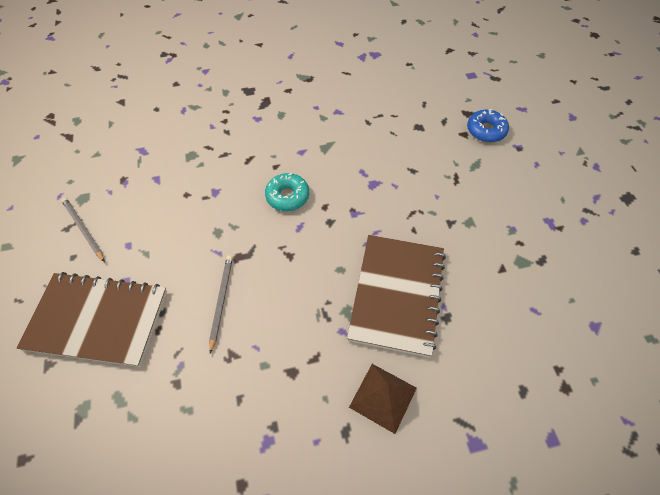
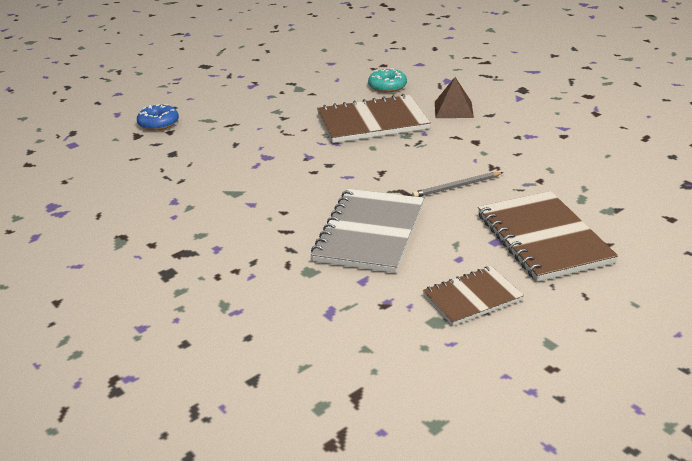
camera: 115 degrees left, 25 degrees down
(83, 229) = (472, 298): grey pencil -> brown notebook
(205, 206) = (370, 233): none -> grey notebook
(287, 196) = (317, 193): turquoise donut -> turquoise donut (387, 86)

